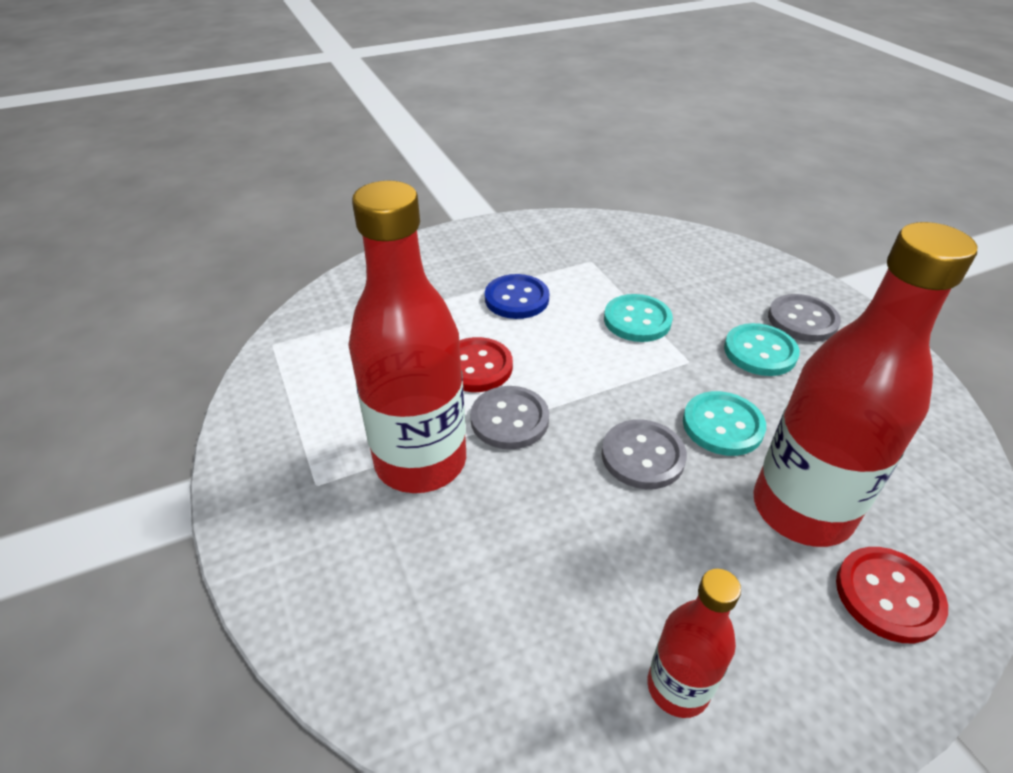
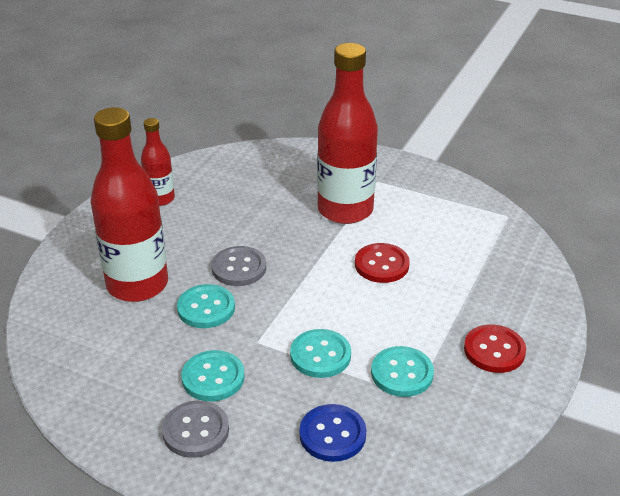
camera: 140 degrees right, 5 degrees down
(509, 419) = (327, 248): grey button -> none
(516, 299) = (421, 324): blue button -> blue button (332, 434)
(581, 276) = (402, 373): none -> turquoise button
(888, 595) = (81, 268): red button -> red button (494, 350)

